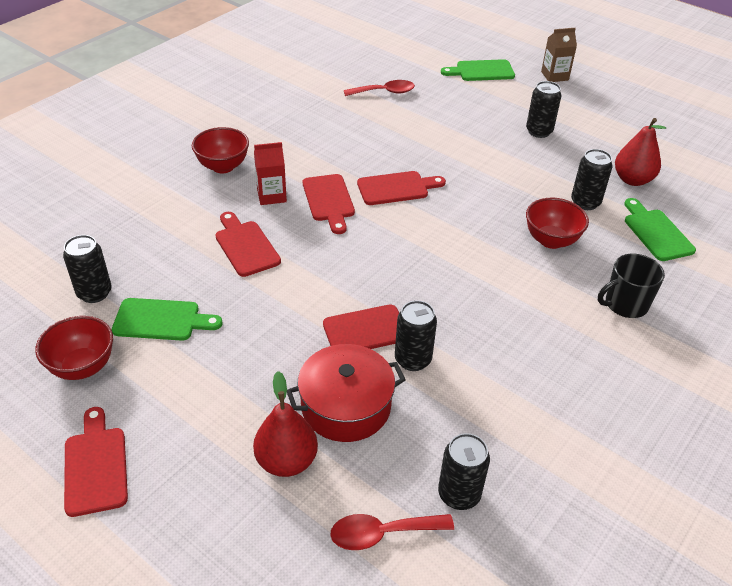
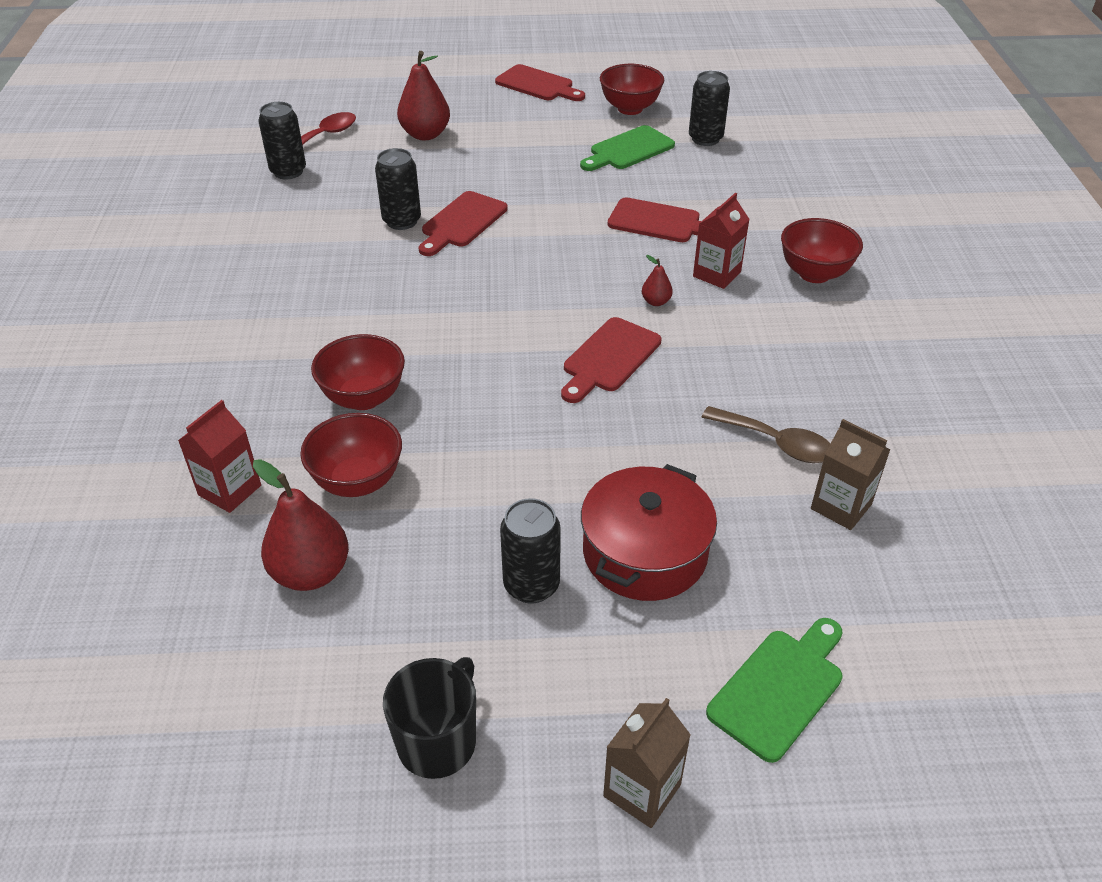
camera: 140 degrees right, 0 degrees up
(329, 201) = (656, 302): red cutting board -> red pear
(346, 406) = (421, 173): red pot -> red pot (645, 552)
(374, 119) = (776, 443): none -> brown spoon
(384, 92) = (841, 506): red spoon -> brown carton
(585, 202) = (358, 481): black can -> red bowl
(625, 304) = (227, 368): black mug -> black mug (438, 741)
(656, 232) = (230, 490): green cutting board -> red carton

